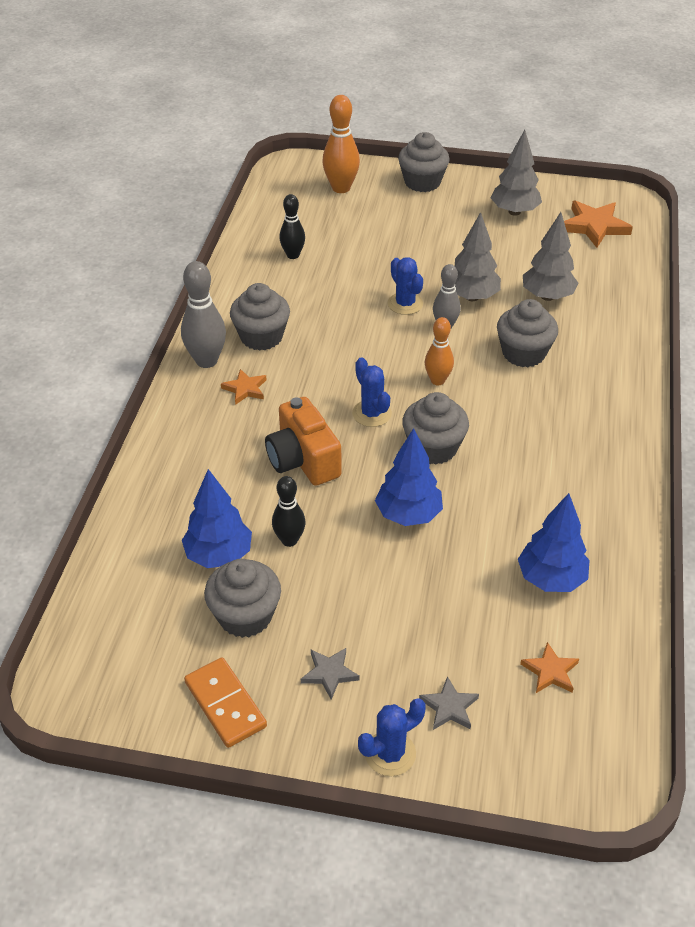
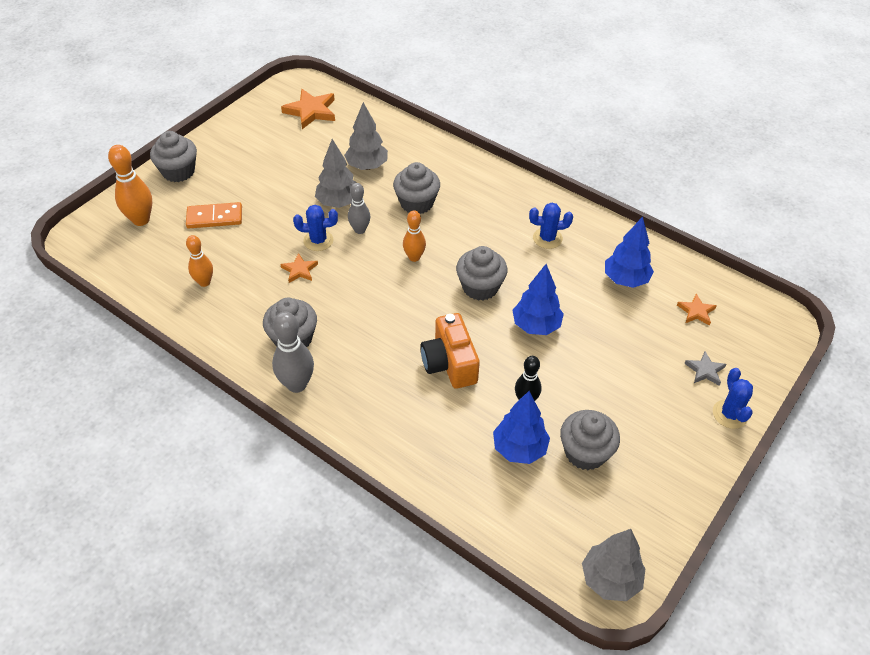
camera: 65 degrees left, 5 degrees up
(225, 704) = (659, 491): orange domino -> orange domino (214, 217)
(245, 389) = (348, 371): orange star -> orange star (299, 270)
(293, 255) = (204, 282): black bowling pin -> orange bowling pin
(303, 460) = (449, 363): orange camera -> orange camera turned 75 degrees clockwise
(329, 673) = (655, 422): grey star -> none
(372, 413) = (425, 306): blue cactus -> blue cactus (547, 238)
(514, 212) = (260, 140): grey tree -> grey tree (610, 579)

